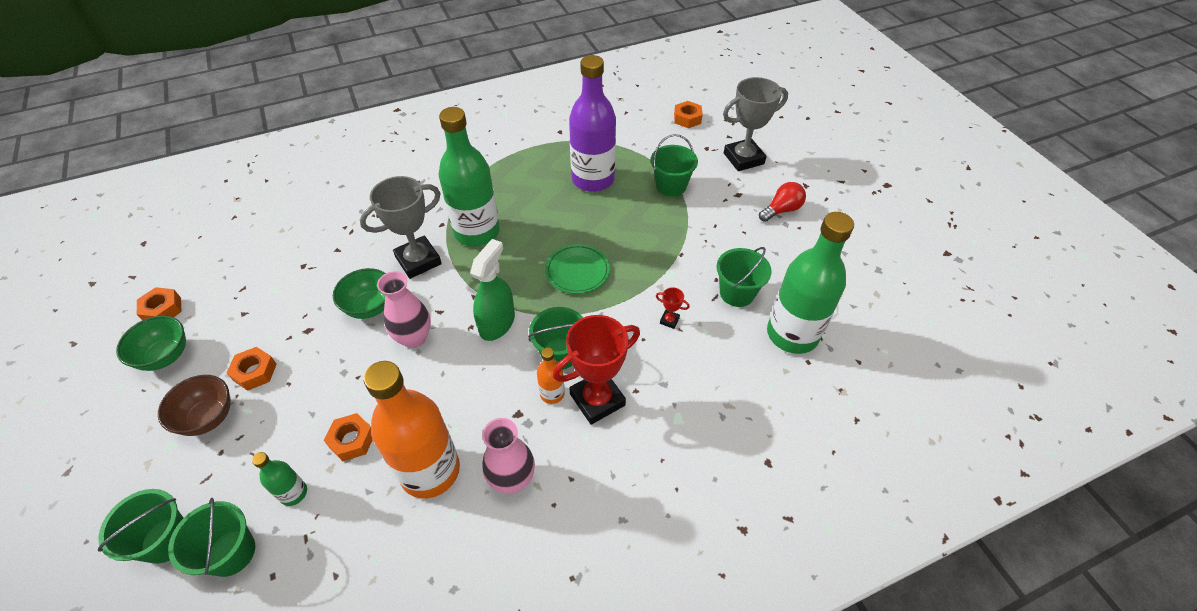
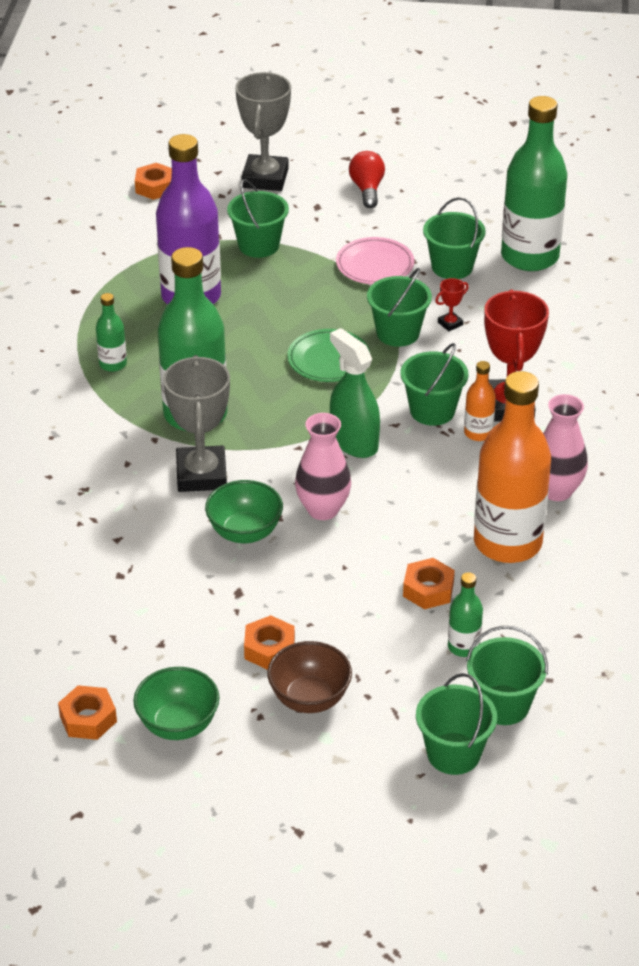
camera: 60 degrees left, 10 degrees down
(502, 176) = (113, 364): none -> green bottle
(635, 295) = (398, 333): none -> green bucket
(701, 250) = (375, 265): none -> pink plate

